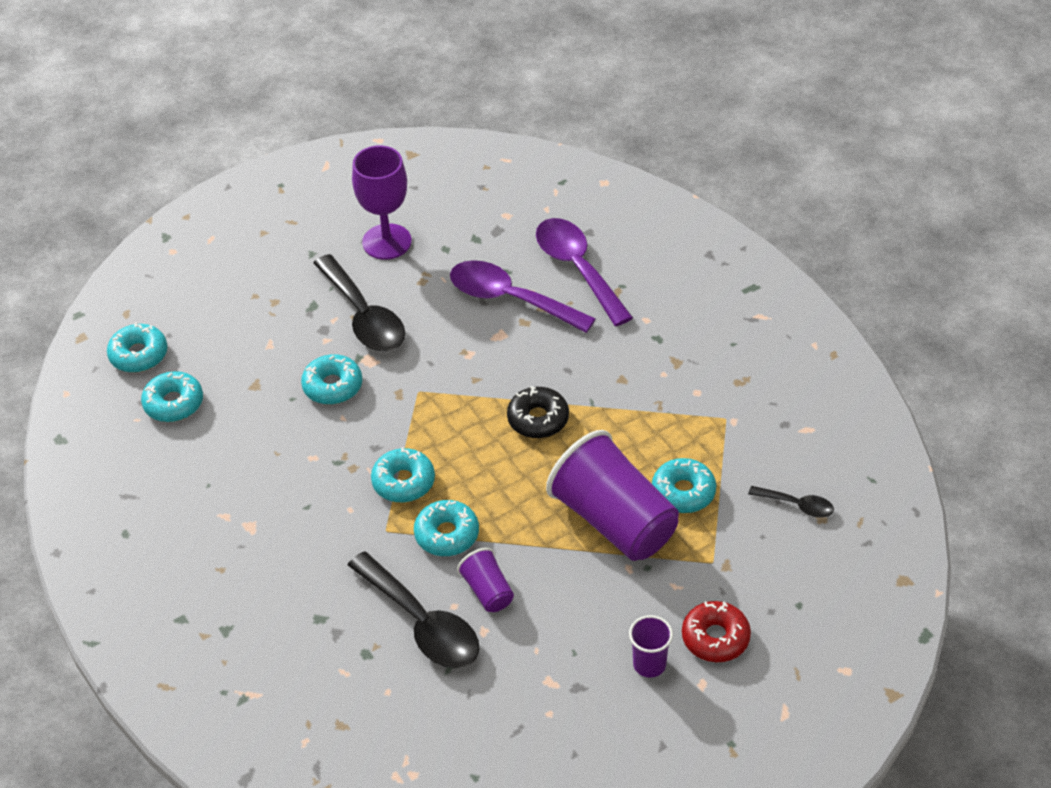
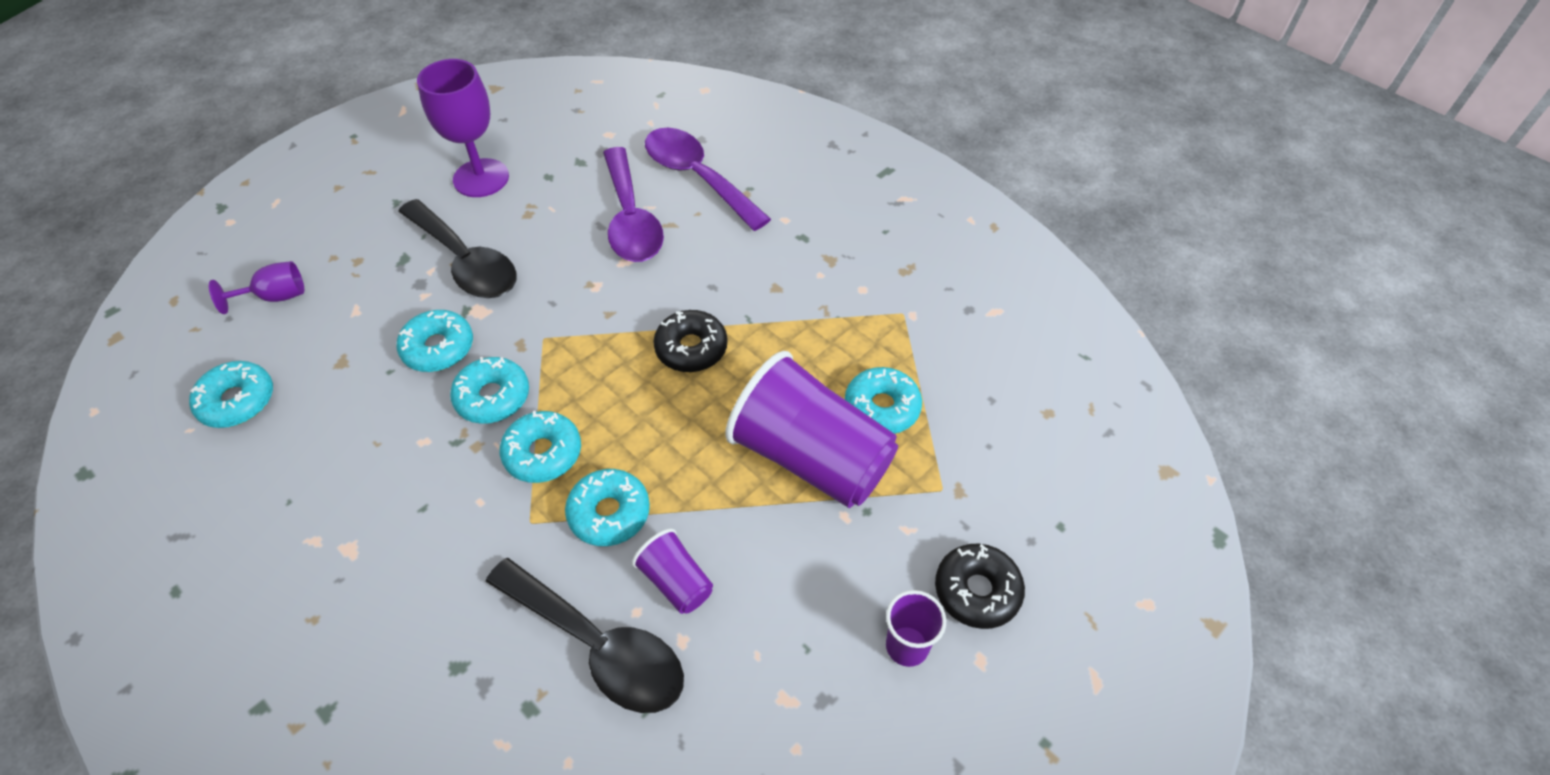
camera: 15 degrees left, 5 degrees up
(139, 355) = (190, 348): turquoise donut -> turquoise donut (493, 397)
(206, 323) = (275, 297): none -> purple goblet
(510, 299) = (631, 219): purple spoon -> purple spoon turned 120 degrees counterclockwise
(715, 638) = (977, 591): red donut -> black donut
(797, 505) = (1015, 401): black spoon -> none

